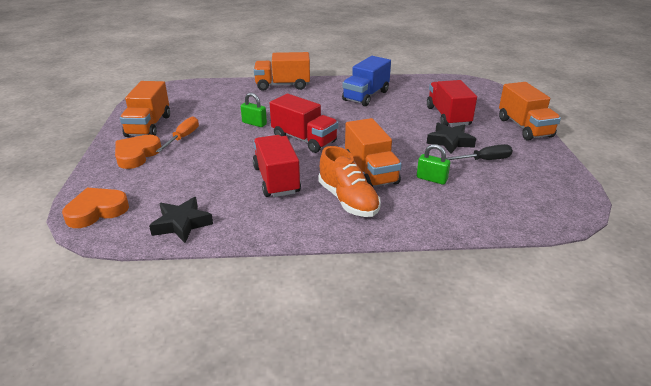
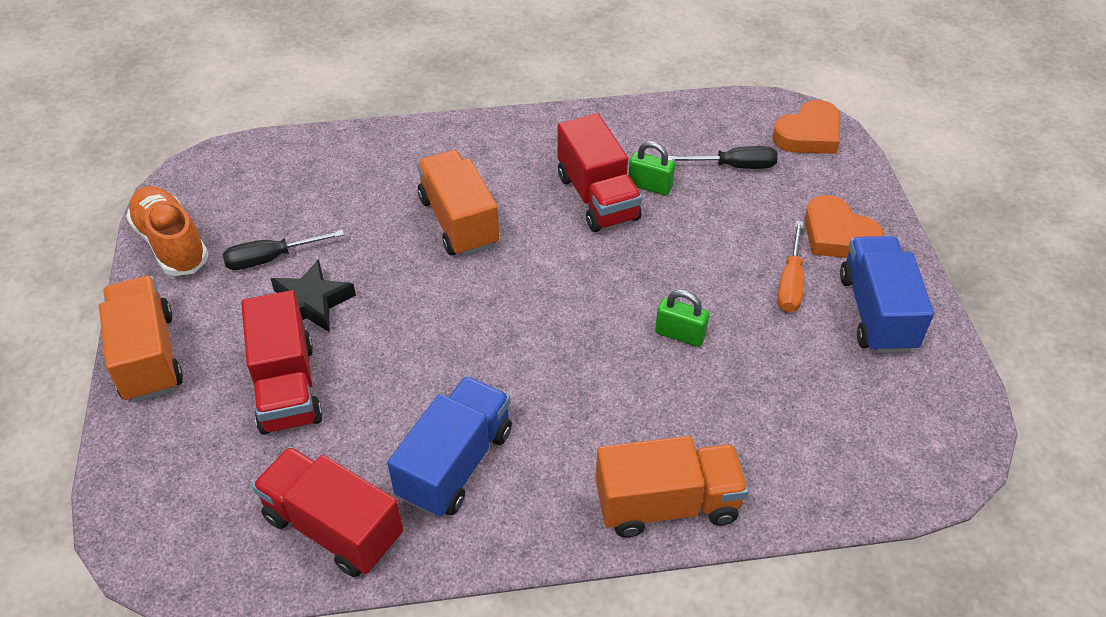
camera: 175 degrees right, 15 degrees up
(137, 155) = (837, 235): orange heart -> orange heart turned 120 degrees clockwise
(148, 126) = (876, 312): orange truck -> blue truck
(171, 193) = (734, 166): none -> black screwdriver
(181, 224) = (692, 124): black star -> none
(304, 139) = (573, 291): red truck -> red truck (333, 527)
(348, 200) = (492, 169): orange shoe -> orange shoe (171, 243)
(431, 179) = (369, 213): green padlock -> green padlock (650, 186)

